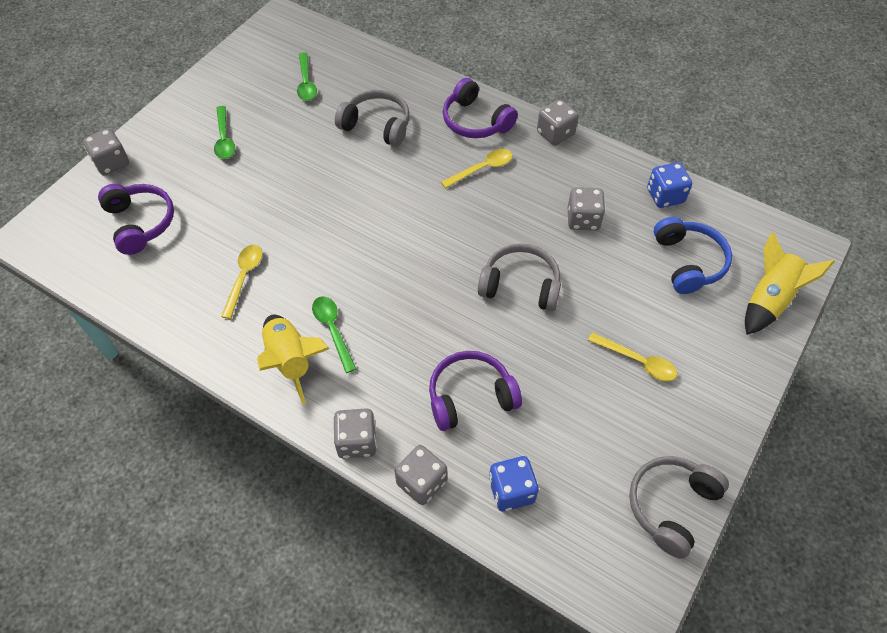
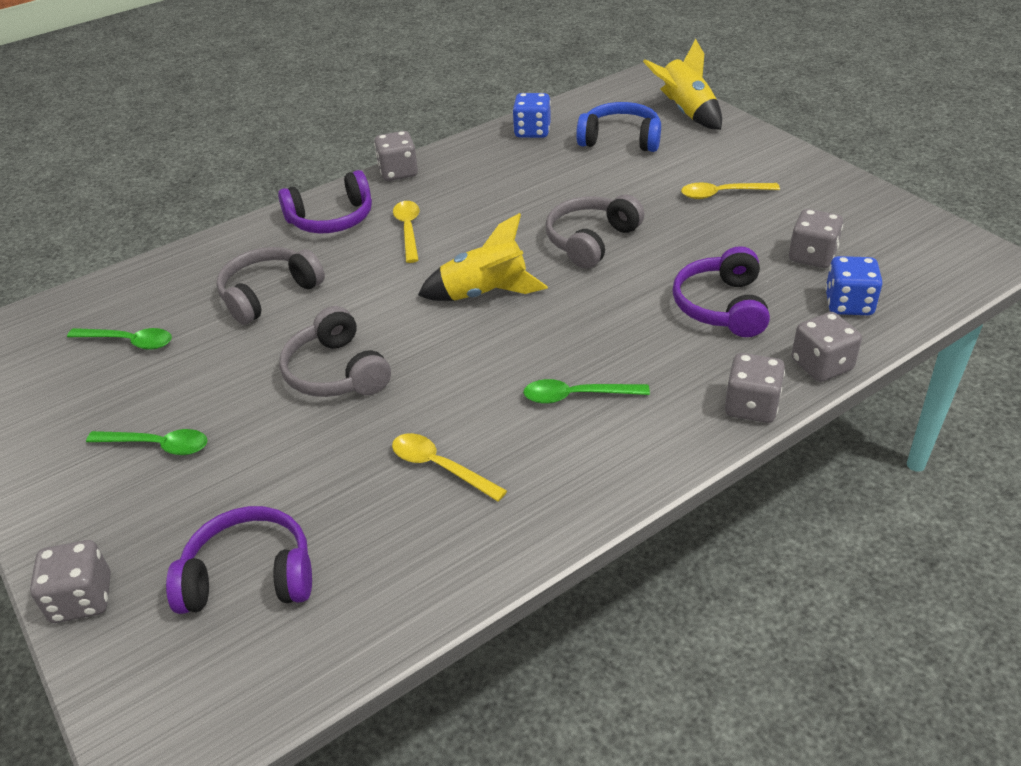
camera: 65 degrees left, 15 degrees down
(290, 361) = (606, 444): yellow rocket -> yellow rocket (485, 293)
(583, 220) = (529, 183): grey dice -> grey dice (812, 256)
(637, 361) = (722, 194): yellow spoon -> yellow spoon turned 150 degrees counterclockwise
(671, 506) = (888, 214): grey headphones -> grey headphones (336, 372)

